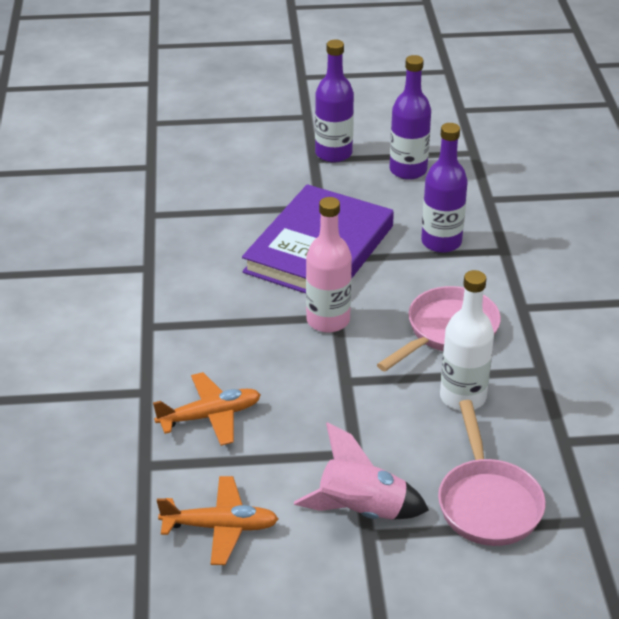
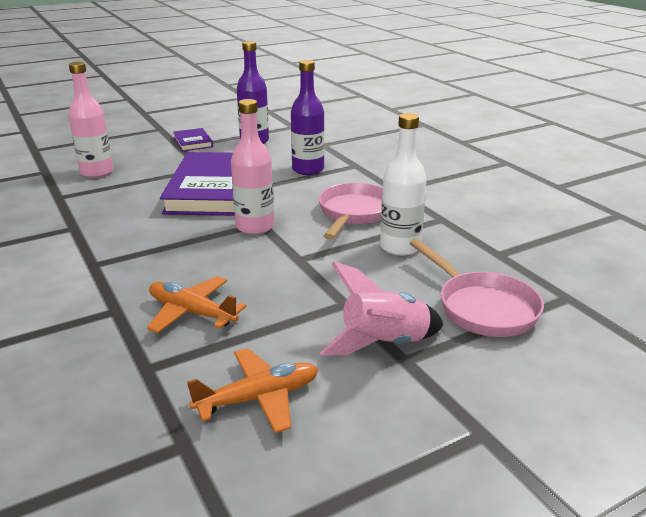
camera: 25 degrees left, 10 degrees down
(204, 182) = (97, 172): none -> pink bottle
(210, 416) = (192, 312): orange plane -> orange plane turned 105 degrees counterclockwise
(333, 153) = (193, 142): purple bottle -> purple book

